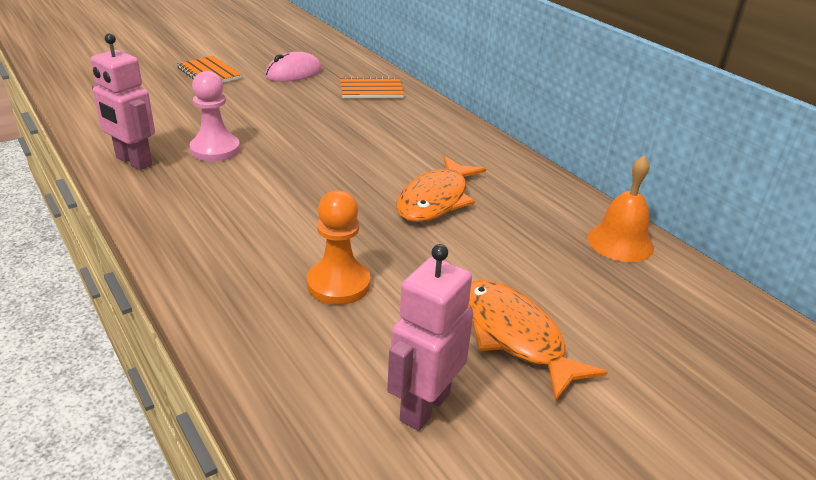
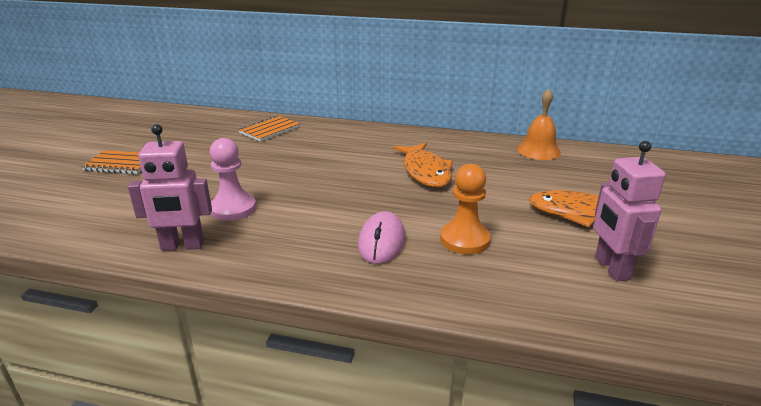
camera: 40 degrees left, 5 degrees down
(294, 73) = (192, 139): pink mouse -> pink mouse (381, 242)

